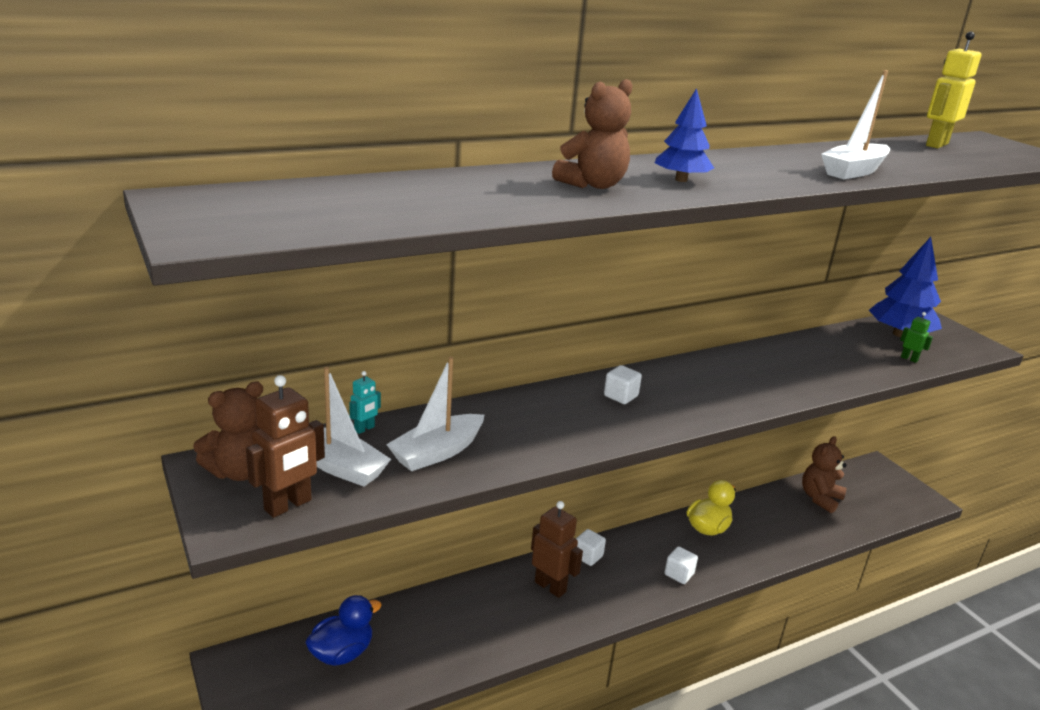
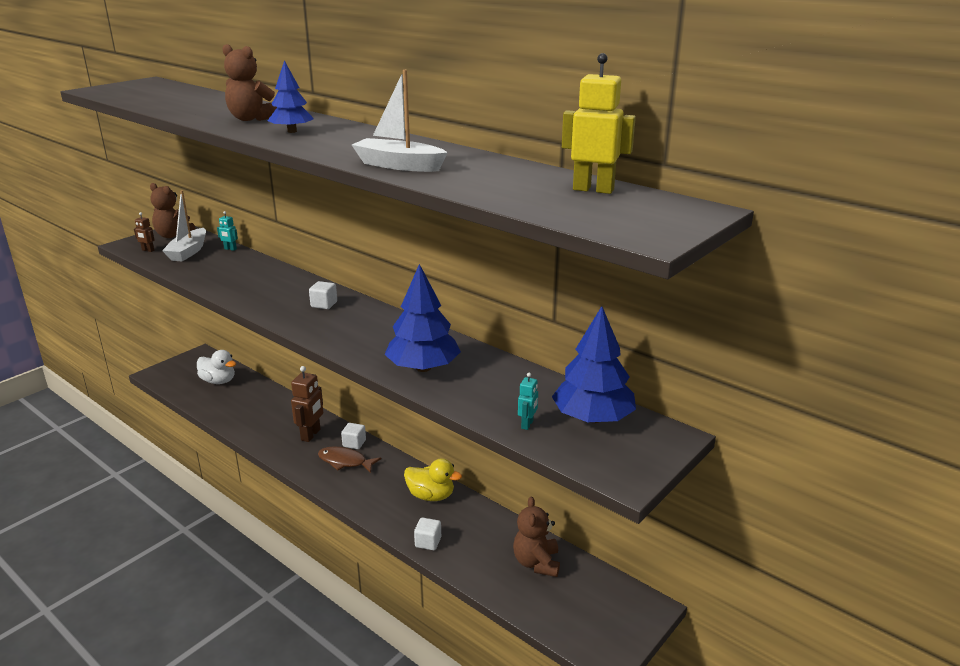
camera: 70 degrees right, 0 degrees up
(288, 505) = (148, 250): brown robot -> brown robot, size x0.51
(342, 653) = (218, 381): blue duck -> white duck
(437, 452) = (214, 269): white boat -> none
(622, 572) = (345, 461): none -> brown fish
(679, 574) = (358, 489): white cube -> white cube (428, 542)
(800, 376) = (423, 368): none -> blue tree
(820, 498) = (536, 563): brown teddy bear -> brown teddy bear turned 105 degrees counterclockwise
(909, 359) = (527, 424): green robot -> turquoise robot

